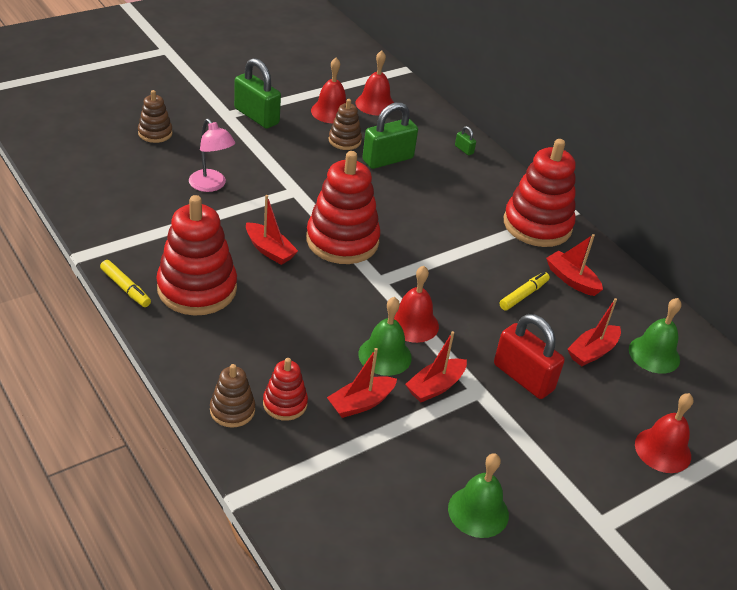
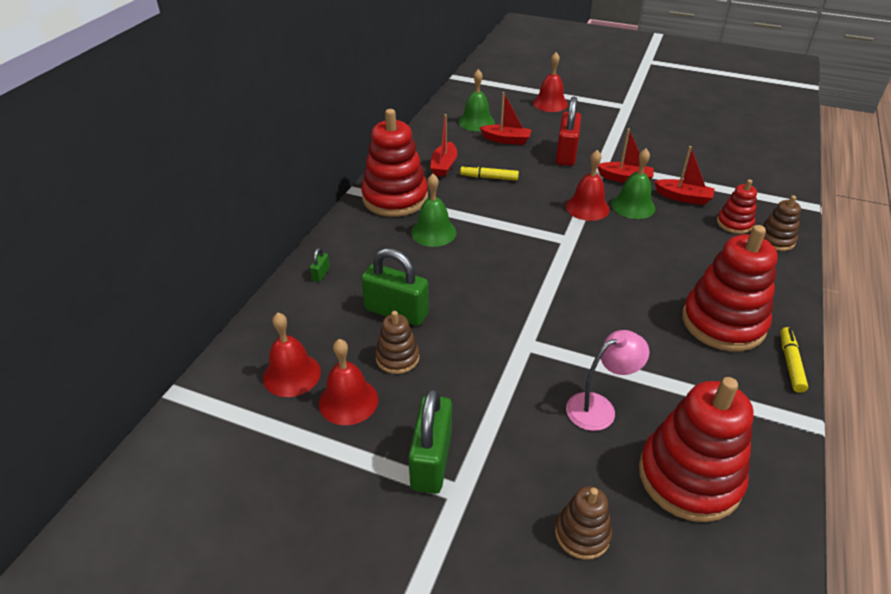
camera: 120 degrees left, 0 degrees up
(211, 185) = (599, 407): pink lamp -> pink lamp turned 45 degrees clockwise
(269, 250) = (623, 311): red boat -> none
(342, 241) = (552, 279): red stacking toy -> red stacking toy (689, 477)
(478, 511) = (680, 137): green bell -> green bell (433, 232)

